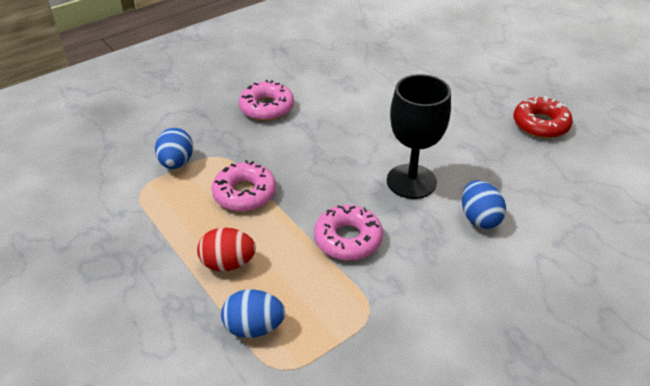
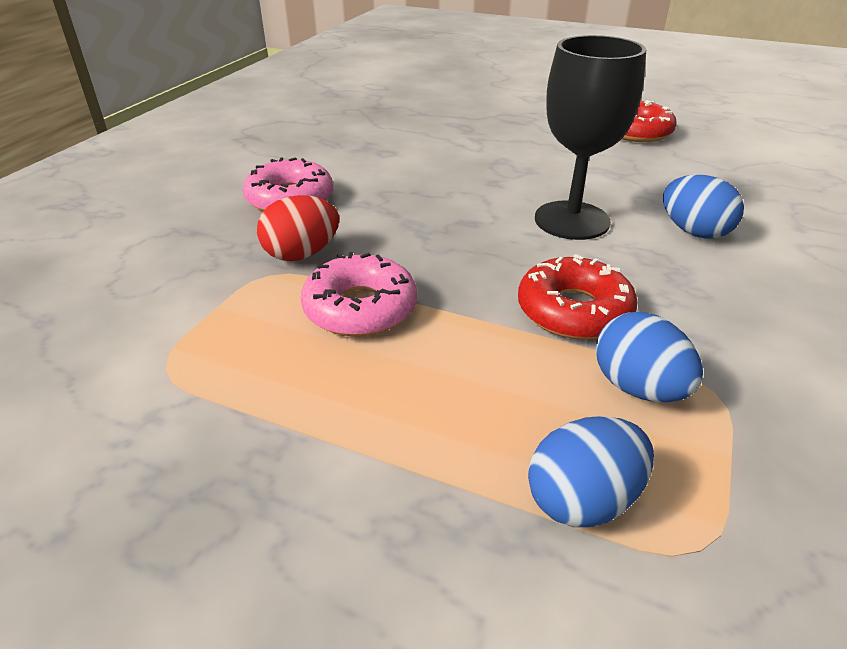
camera: 30 degrees left, 5 degrees down
(176, 163) = (202, 305): blue egg -> blue egg (638, 388)
(228, 263) = (433, 417): red egg -> red egg (302, 254)
(348, 239) = (574, 311): pink donut -> red donut

